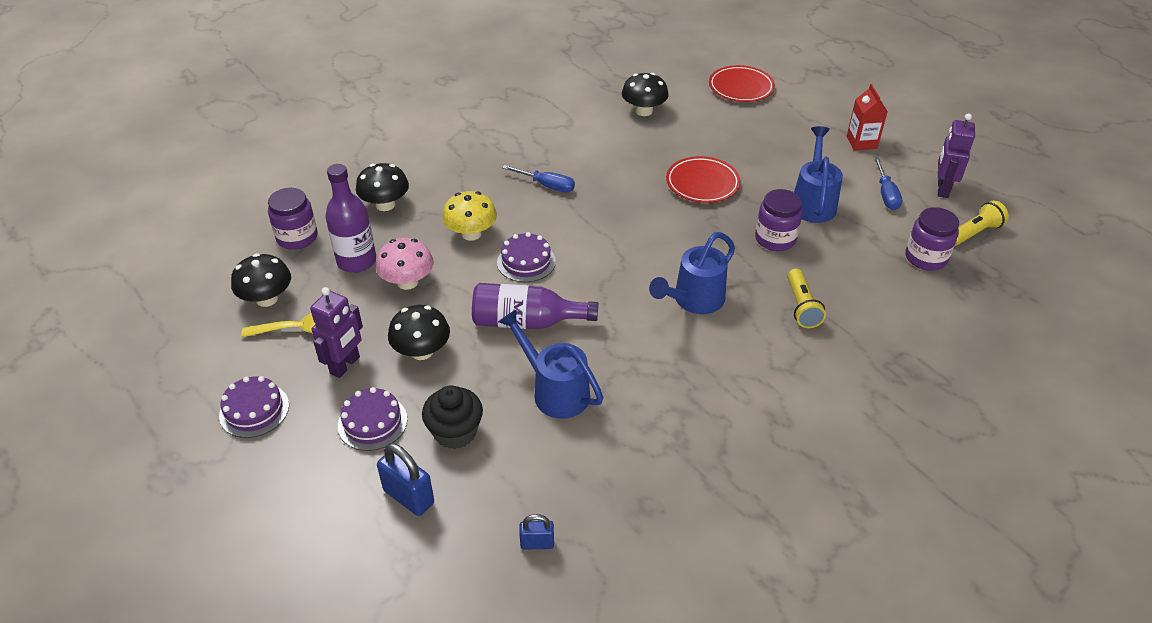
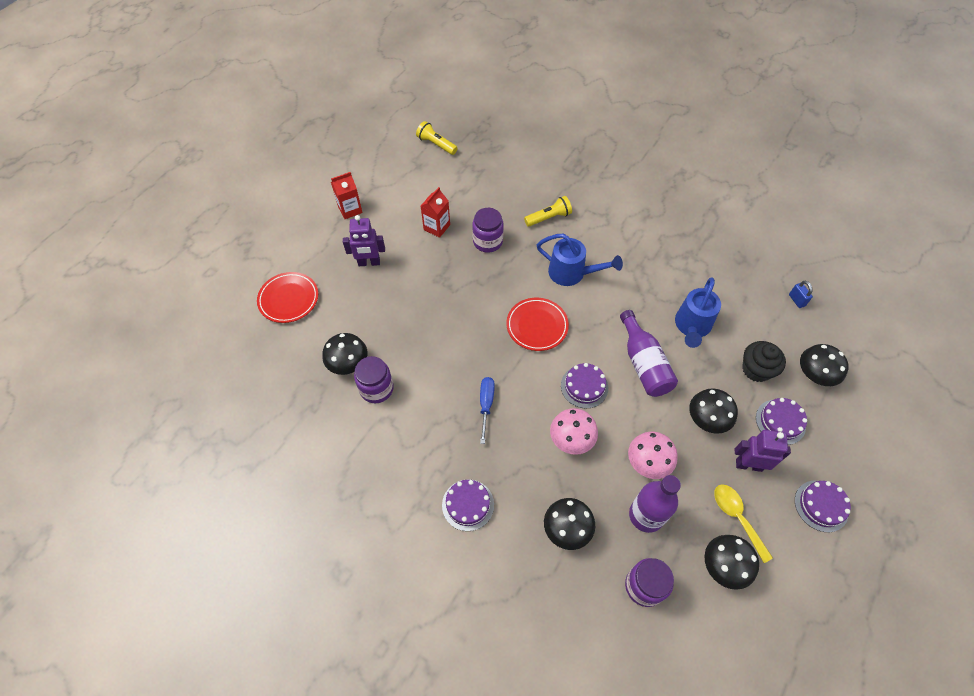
camera: 110 degrees left, 15 degrees up
(409, 497) = (814, 375): blue padlock -> black mushroom
(452, 152) = (468, 505): none -> purple cake
(471, 233) = (571, 439): yellow mushroom -> pink mushroom
(702, 183) = (440, 297): red plate -> red plate (537, 326)
(813, 202) = (437, 227): blue watering can -> red carton
(886, 195) = (412, 189): blue screwdriver -> none
(925, 258) = (472, 165): purple jar -> purple jar (376, 388)
(942, 189) = (393, 162): purple robot -> purple robot (369, 263)

